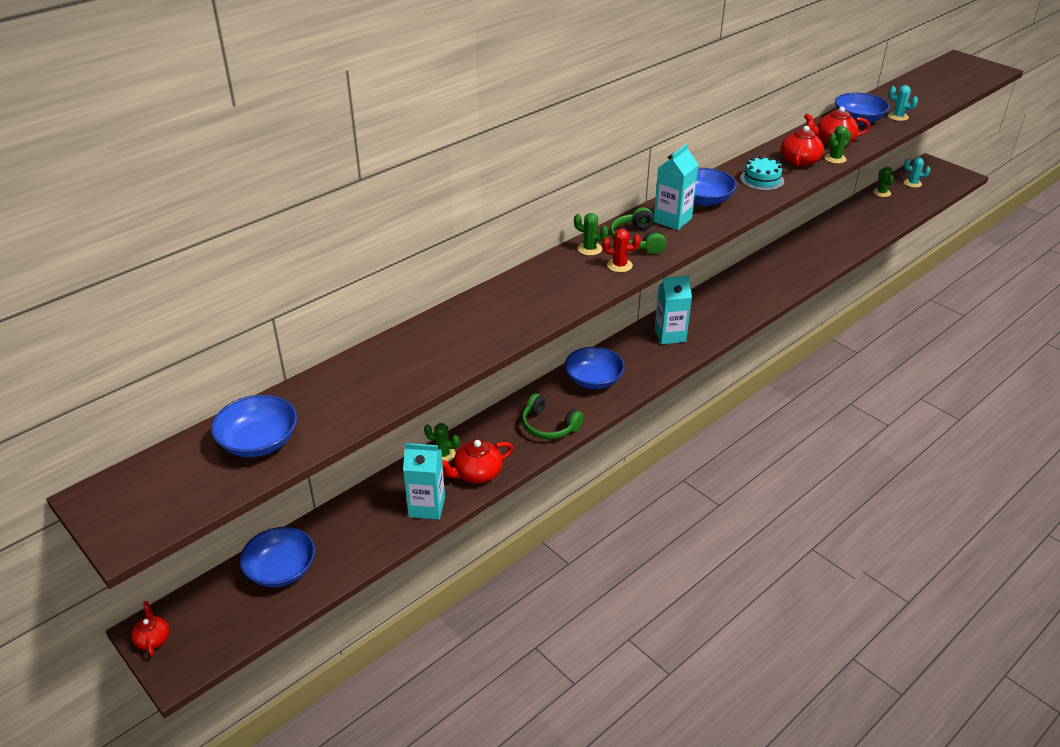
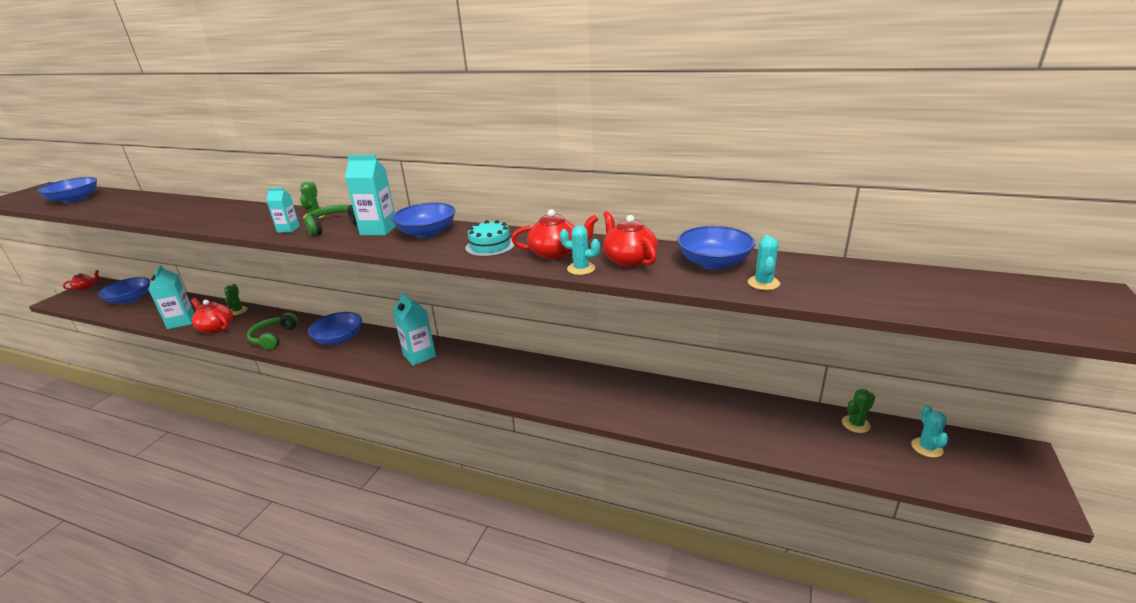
camera: 65 degrees right, 10 degrees down
(619, 265) = (288, 229): red cactus -> turquoise carton
(835, 158) = (581, 269): green cactus -> turquoise cactus

